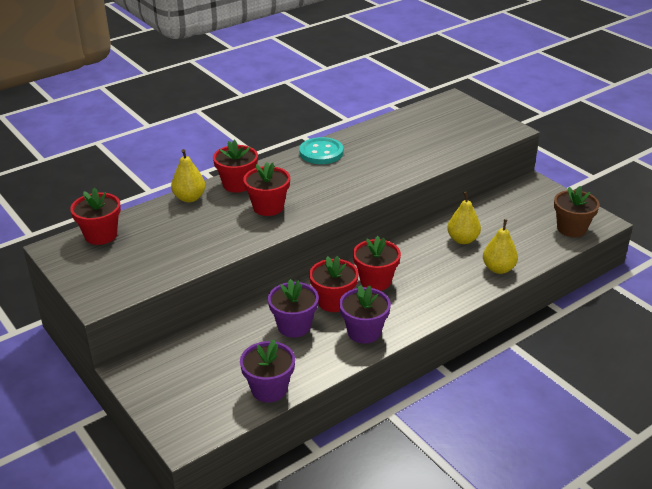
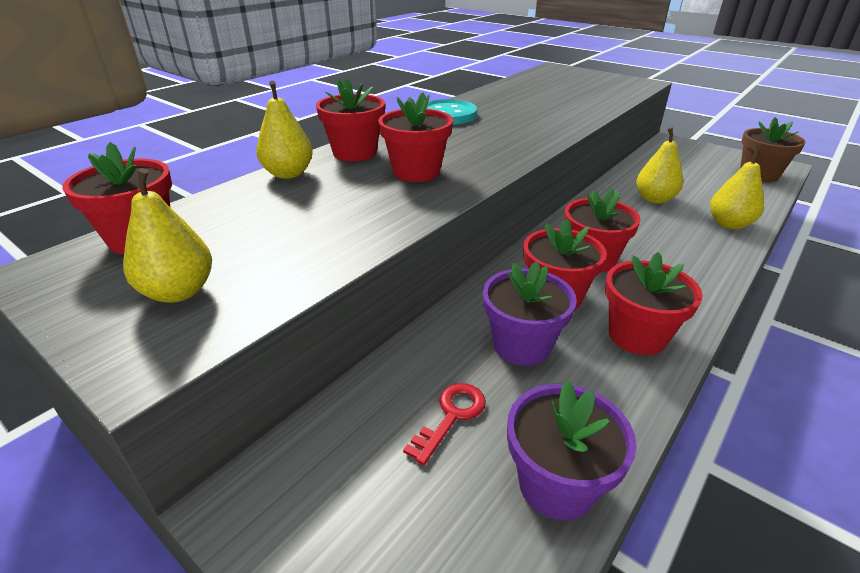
camera: 15 degrees left, 0 degrees up
(116, 270) = (179, 292): none -> yellow pear
(236, 353) = (451, 416): none -> red key
(364, 332) = (637, 335): purple flower pot -> red flower pot

